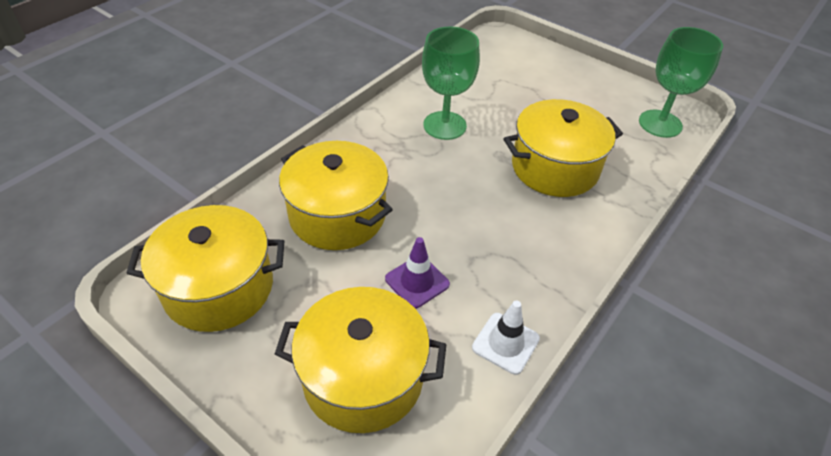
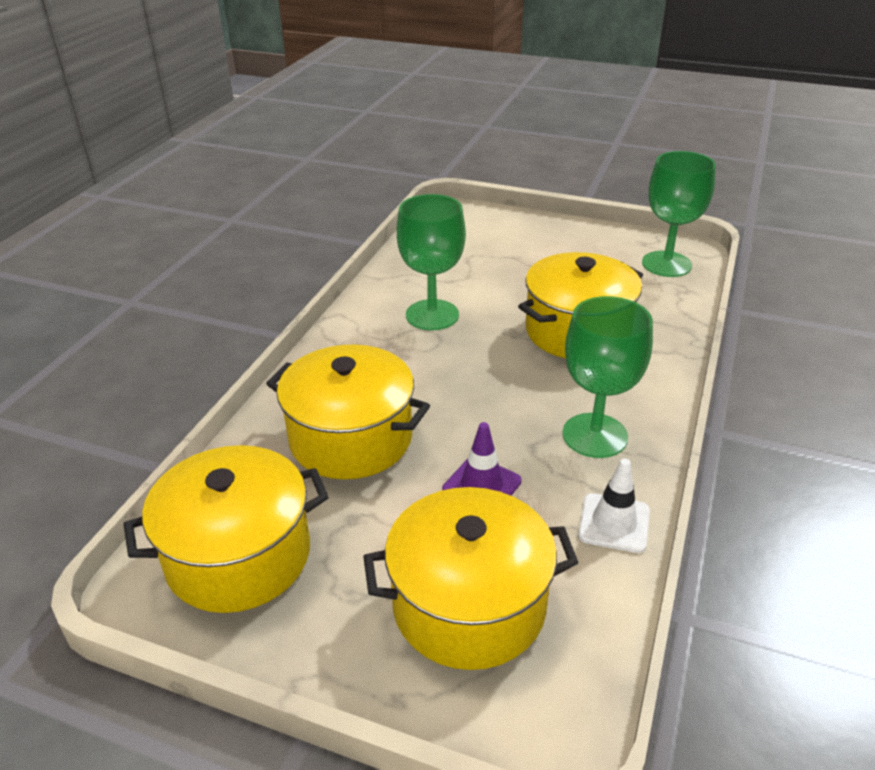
camera: 15 degrees left, 10 degrees down
(526, 263) = (595, 435): none -> green goblet

